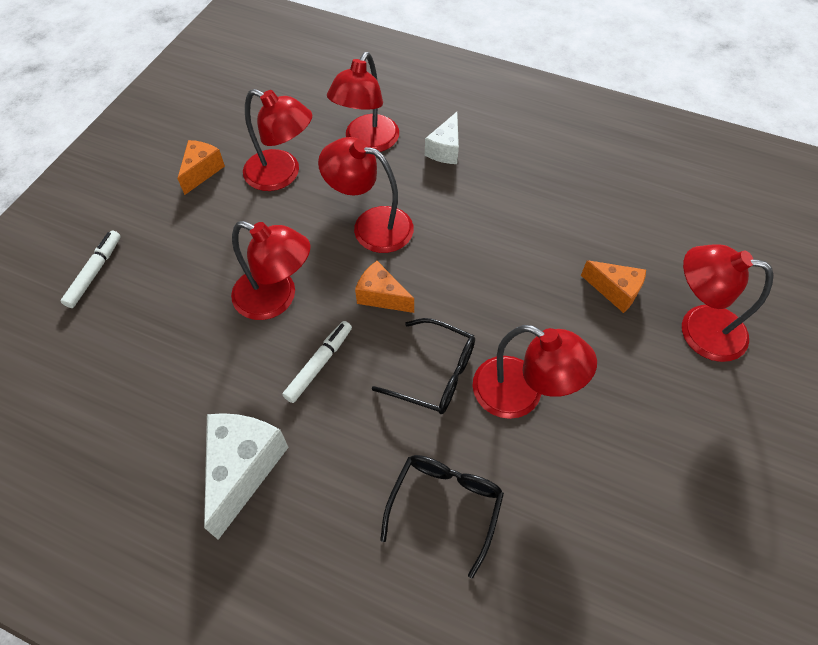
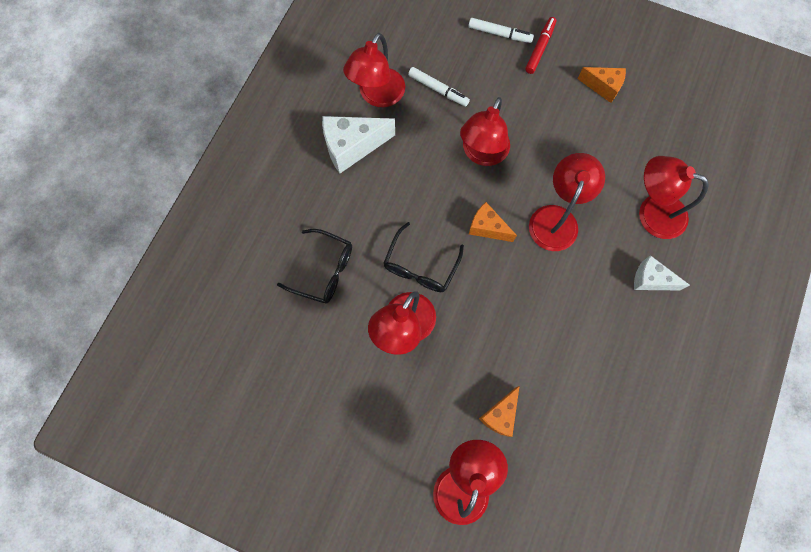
camera: 90 degrees right, 15 degrees up
(130, 229) = (540, 48): none -> red marker
(243, 469) = (352, 147): white cheese -> white cheese turned 150 degrees clockwise
(282, 175) = (605, 146): red lamp -> red lamp (377, 96)
(319, 364) = (427, 187): white marker -> white marker (438, 90)
(381, 296) = (487, 228): orange cheese -> orange cheese turned 90 degrees counterclockwise

